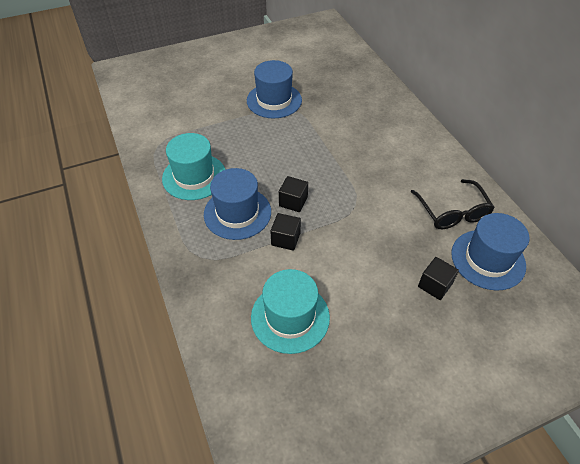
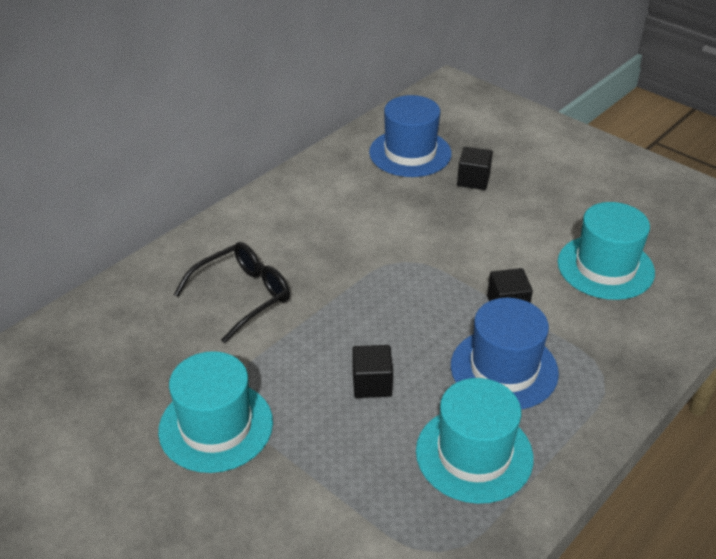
camera: 115 degrees left, 10 degrees down
(274, 100) = (216, 426): blue hat -> turquoise hat
(293, 201) = (440, 319): black cube -> black cube (372, 384)
(452, 212) = (357, 185): black glasses -> black glasses (242, 296)

